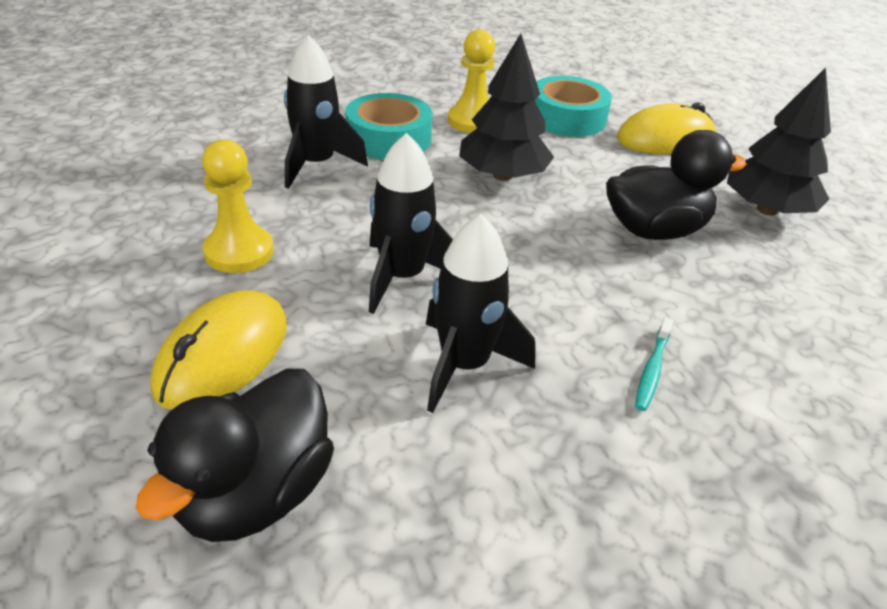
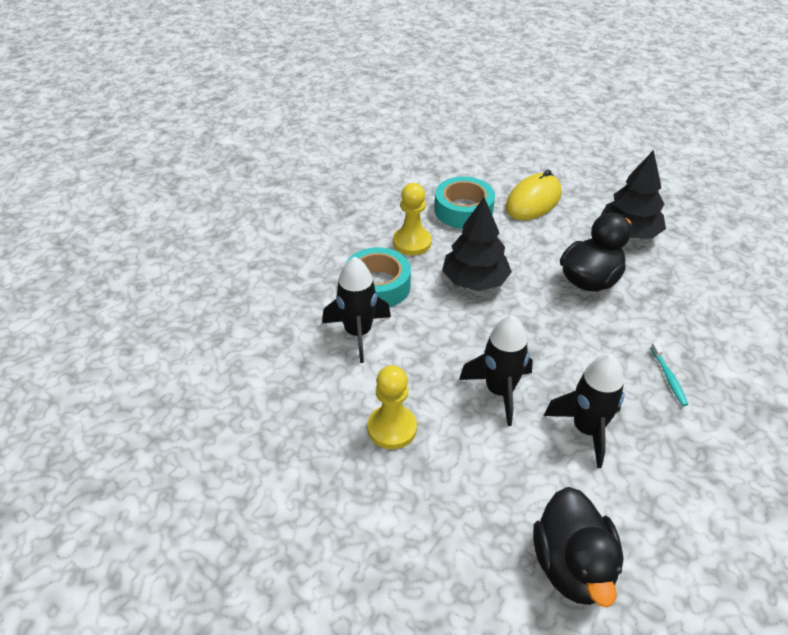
camera: 30 degrees left, 5 degrees up
(223, 355) = (466, 502): yellow mouse -> none

